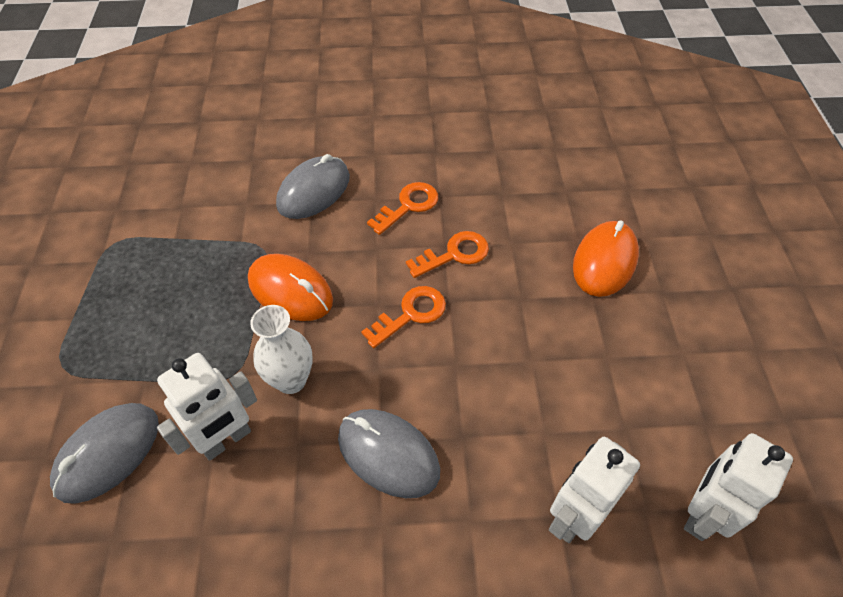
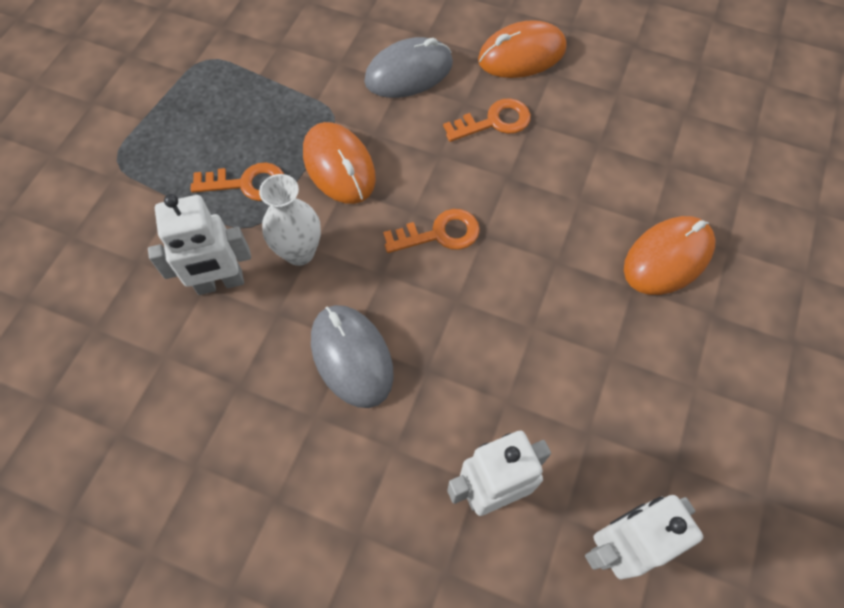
camera: 25 degrees right, 10 degrees up
(108, 453) = (121, 253): grey mouse -> none
(402, 146) = (521, 55): none -> orange mouse
(454, 254) = (514, 190): orange key -> orange key (247, 184)

